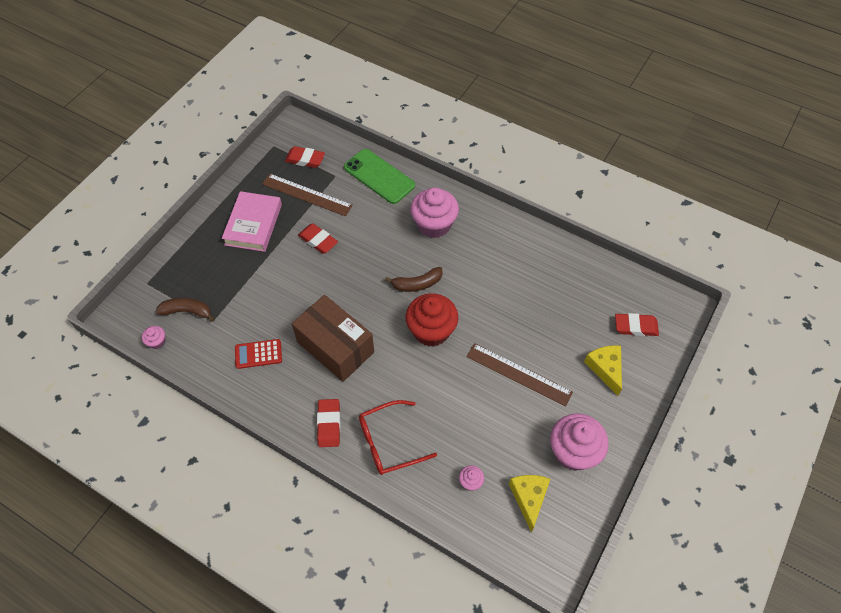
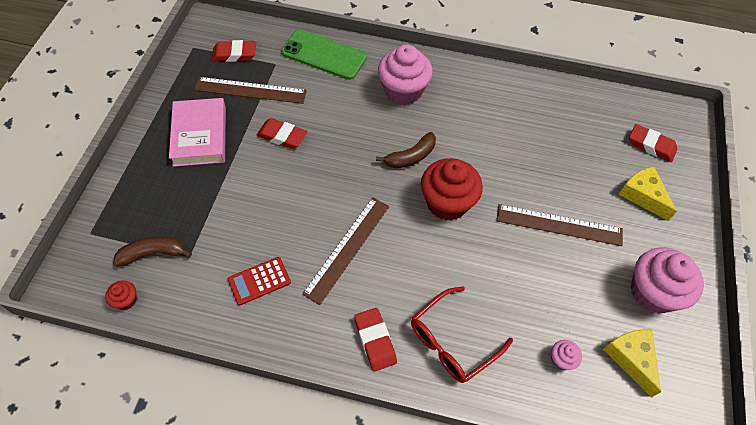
camera: 20 degrees left, 0 degrees up
(157, 342) = (126, 300): pink cupcake -> red cupcake
(335, 347) = (347, 248): brown box -> brown ruler
(635, 326) = (651, 145): red eraser -> red eraser turned 45 degrees clockwise

